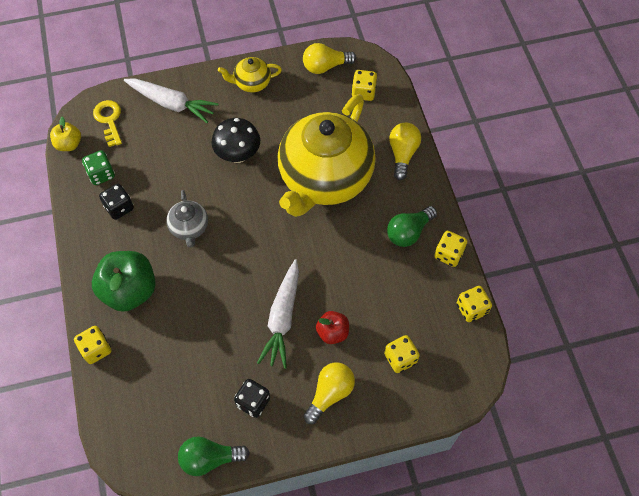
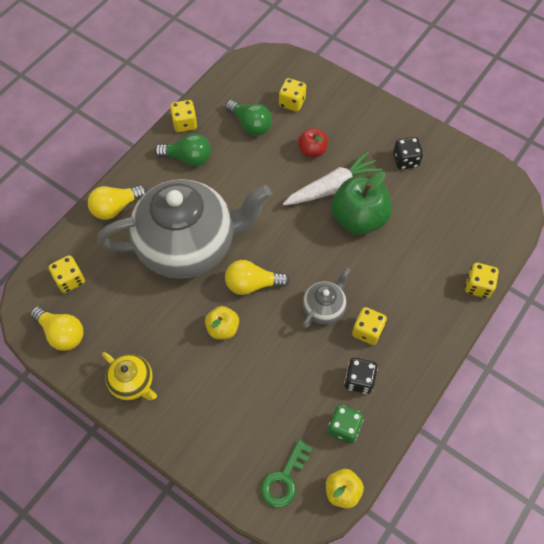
camera: 130 degrees left, 0 degrees up
(109, 120) = (284, 479): yellow key -> green key
(129, 291) = (415, 304): green apple -> green apple (358, 218)
(171, 104) = (216, 436): white carrot -> none
(210, 459) = (464, 156): green light bulb -> green light bulb (250, 125)
(238, 155) = (223, 328): black mushroom -> yellow apple
(324, 179) = (189, 245): yellow teapot -> grey teapot
(330, 394) = (355, 123): yellow light bulb -> yellow light bulb (252, 284)
(471, 309) = (217, 87): yellow dice -> yellow dice (367, 331)

